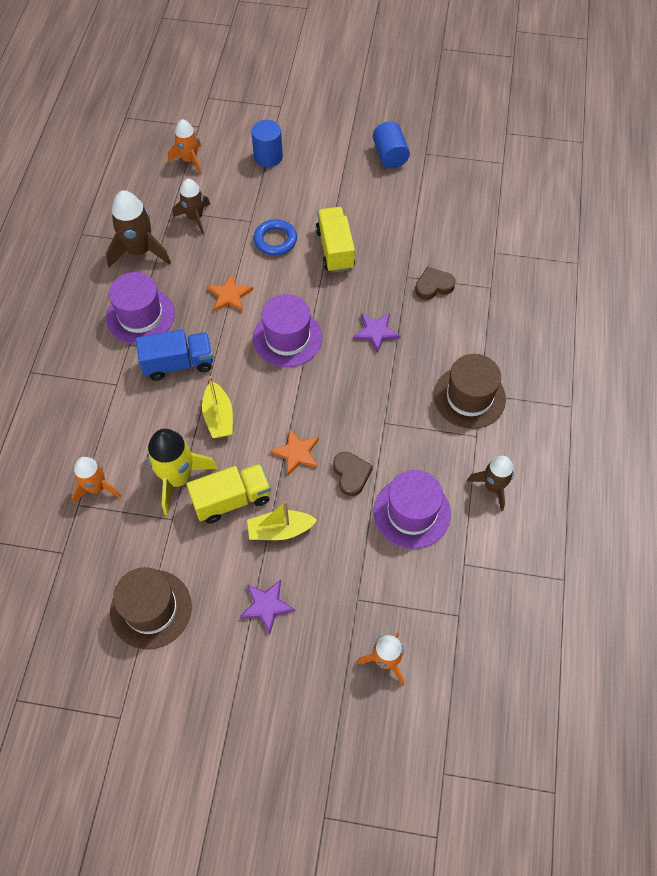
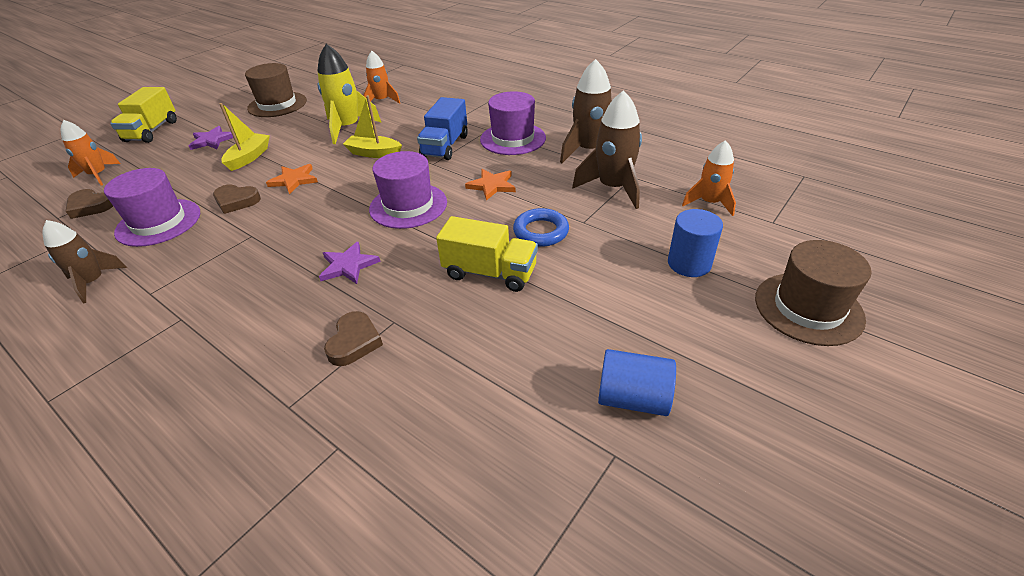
camera: 120 degrees right, 20 degrees down
(195, 218) = (613, 188): brown rocket -> brown rocket, size x1.53
(232, 500) = (301, 144): yellow truck -> yellow truck (152, 131)
(429, 602) = (90, 206): none -> brown heart
(469, 397) = (190, 307): brown hat -> brown hat (808, 308)

